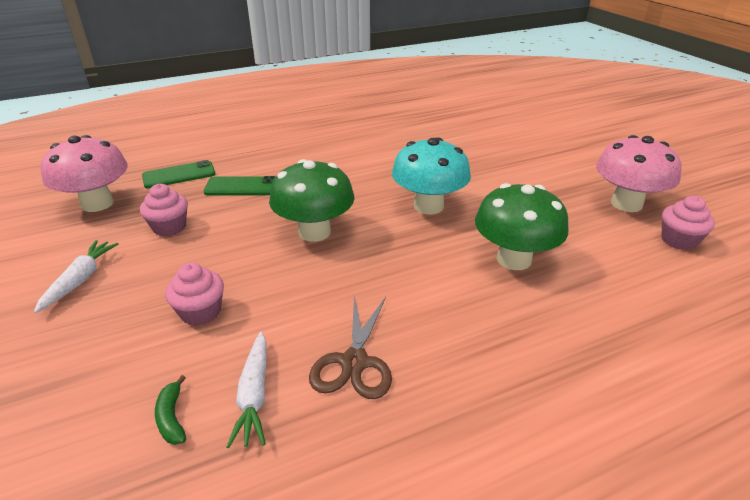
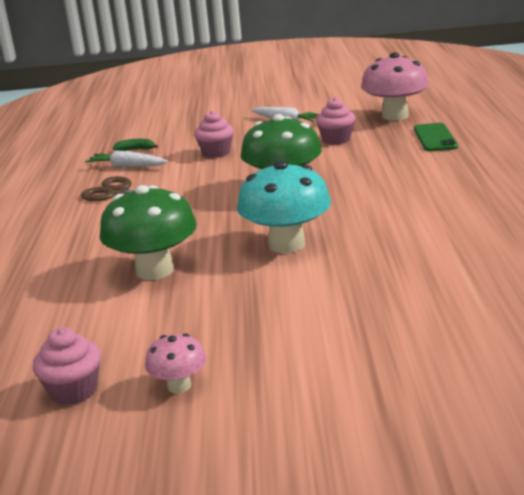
camera: 115 degrees right, 10 degrees down
(242, 187) = (393, 162): green phone -> none
(626, 204) = (179, 386): pink mushroom -> pink mushroom, size x0.50

